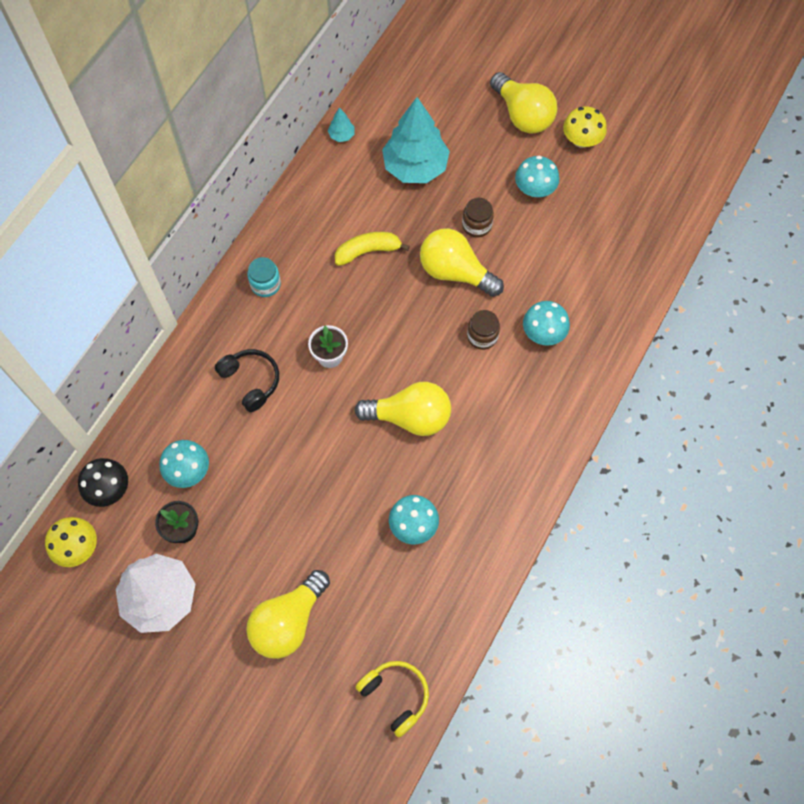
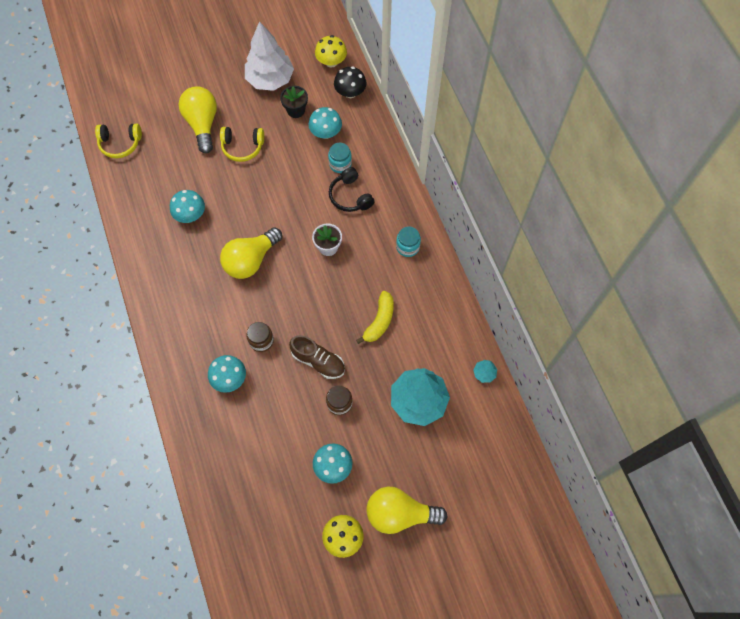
camera: 130 degrees right, 0 degrees up
(218, 423) = (340, 164): none -> turquoise jar
(251, 381) = (350, 196): black headphones -> black headphones turned 60 degrees clockwise
(282, 546) = (242, 147): none -> yellow headphones
(455, 272) = (318, 361): yellow light bulb -> brown shoe

